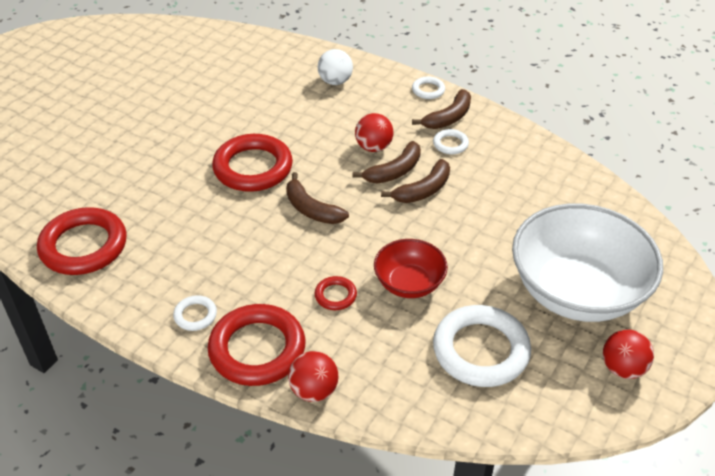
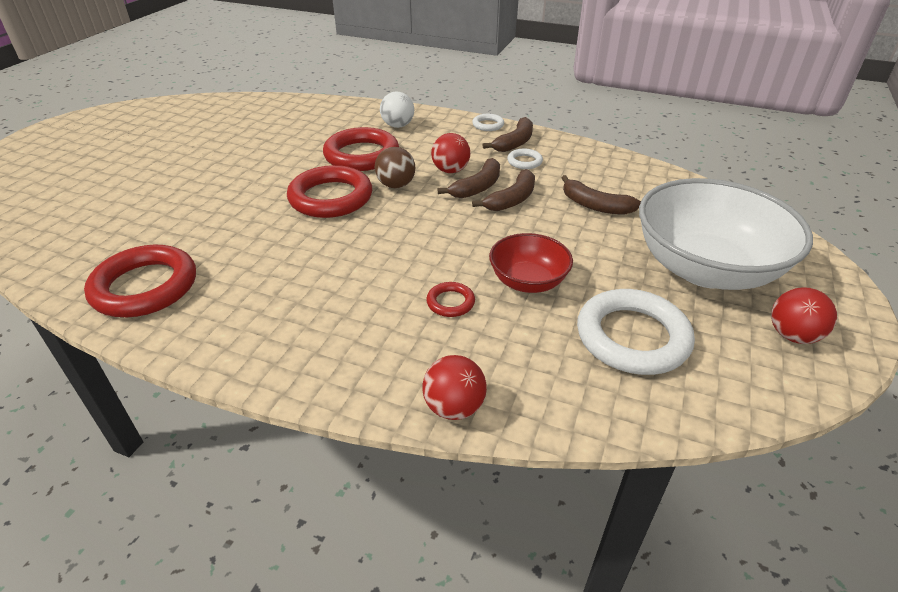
camera: 10 degrees left, 5 degrees down
(195, 315) = (289, 342): white ring -> none
(257, 349) = (372, 370): red ring -> red ring (361, 155)
(311, 209) = (401, 226): brown banana -> brown banana (595, 205)
(317, 160) = (396, 185): none -> brown ball

